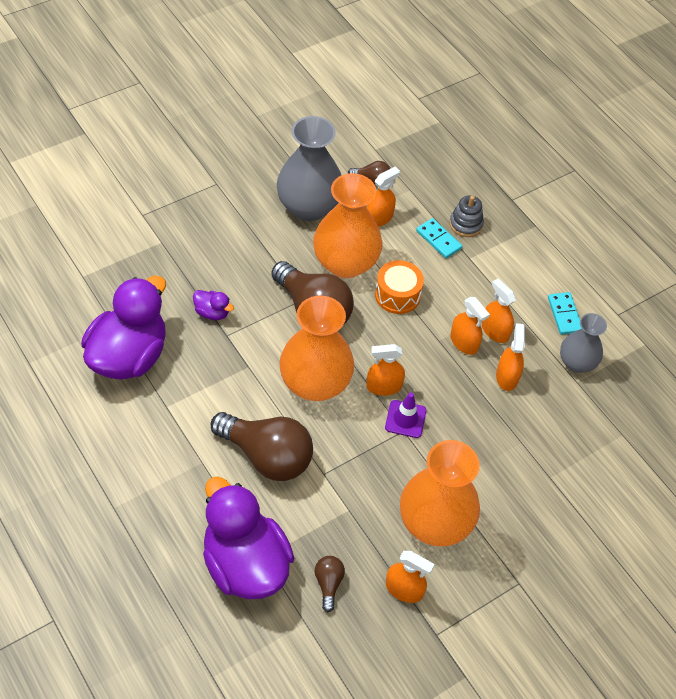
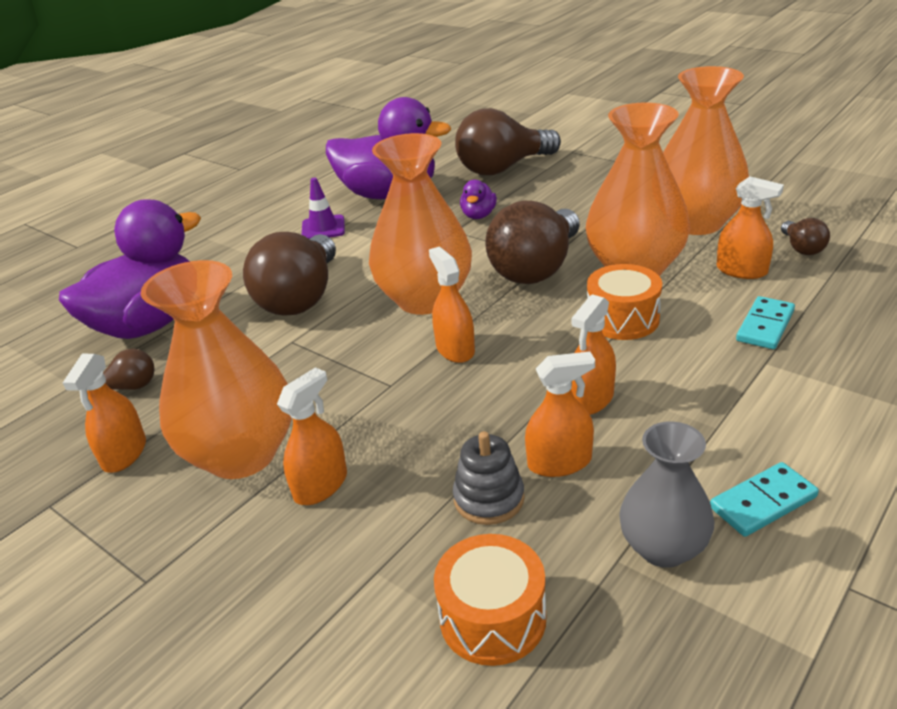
camera: 80 degrees right, 20 degrees down
(138, 267) = (503, 168): none -> brown light bulb
(308, 207) = (696, 223): grey vase -> orange vase
(405, 419) = (411, 381): purple traffic cone -> purple traffic cone (323, 228)
(465, 224) = (829, 341): grey stacking toy -> grey stacking toy (489, 498)
(495, 331) = (644, 425): orange spray bottle -> orange spray bottle (320, 485)
(592, 440) = (492, 618): none -> orange drum

